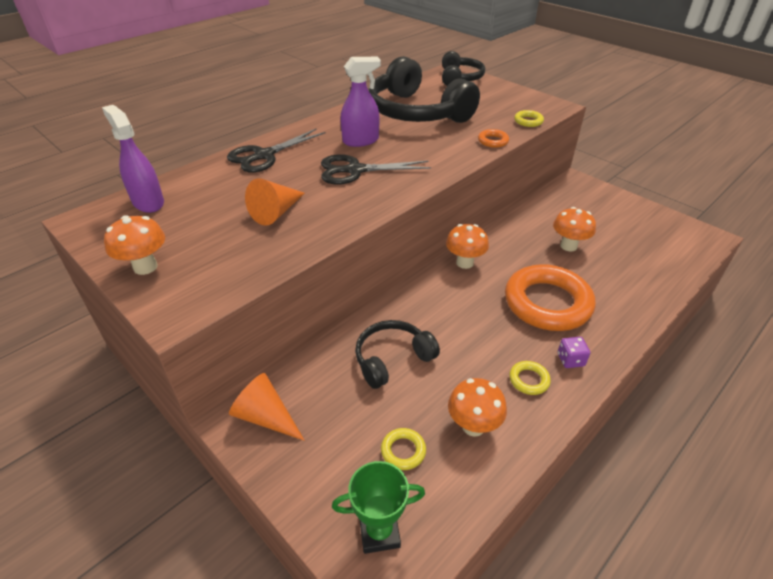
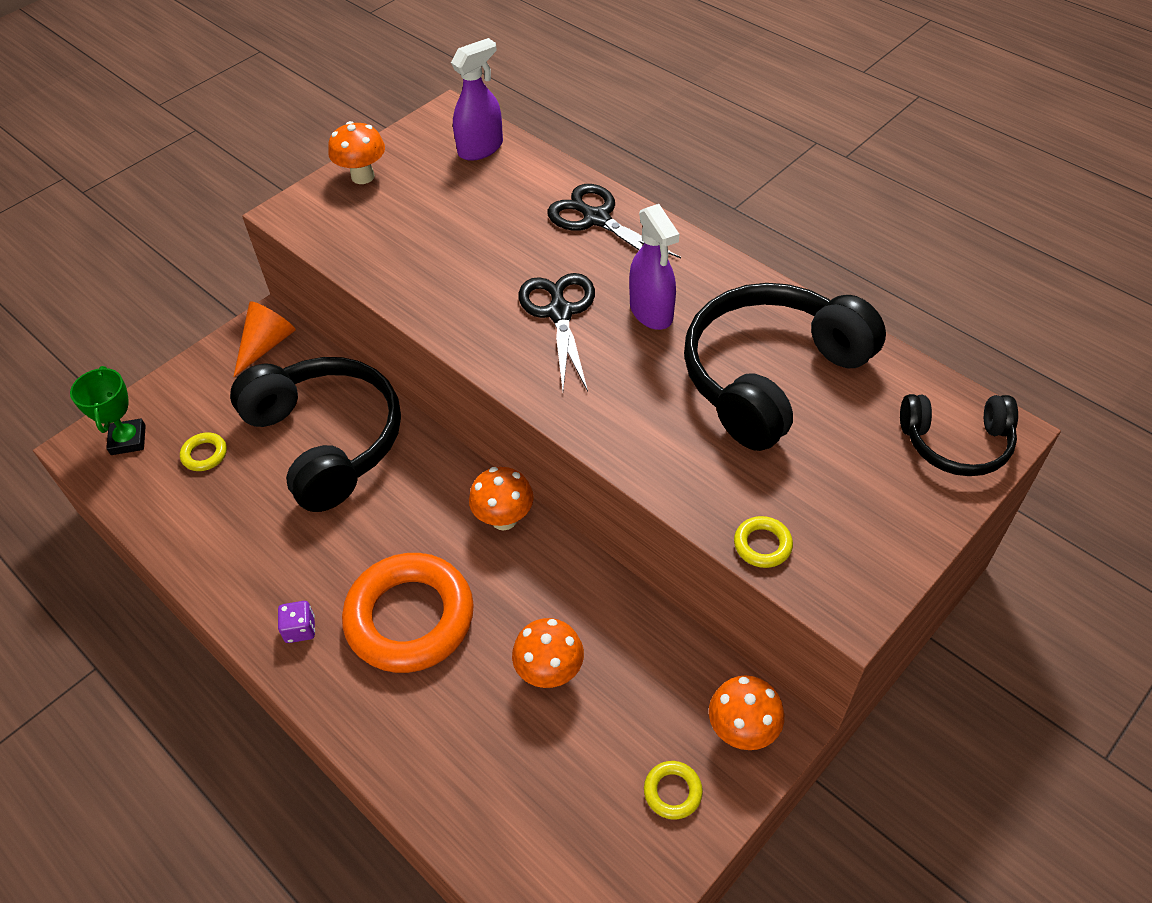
camera: 90 degrees right, 10 degrees up
(276, 212) = (456, 252): orange cone -> none
(392, 359) = (327, 441): black headphones -> black headphones, size x1.80
(473, 426) = (222, 515): orange mushroom -> orange mushroom (742, 730)
(493, 141) = (670, 481): orange ring -> none
(529, 380) = (275, 576): yellow ring -> yellow ring (672, 792)

